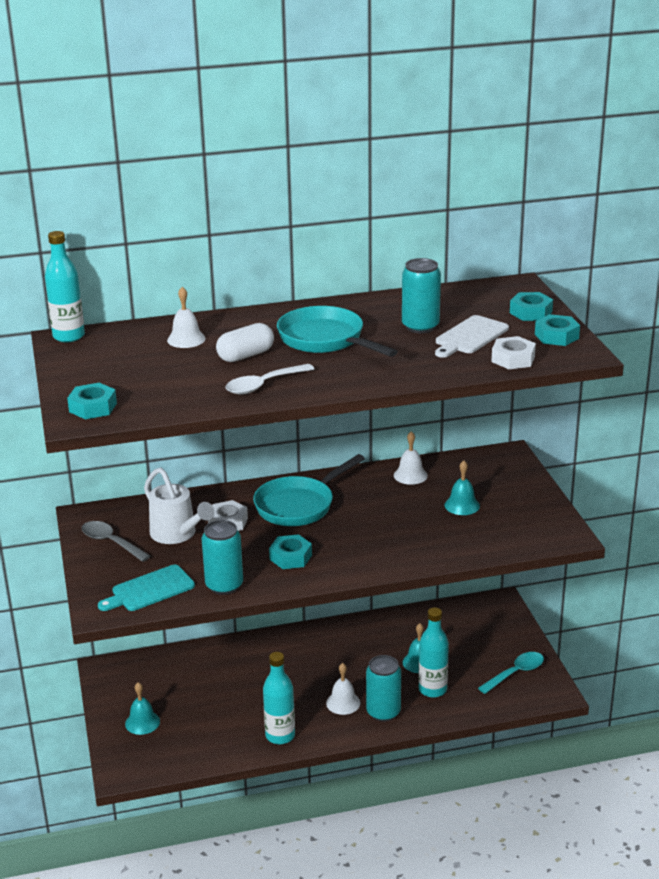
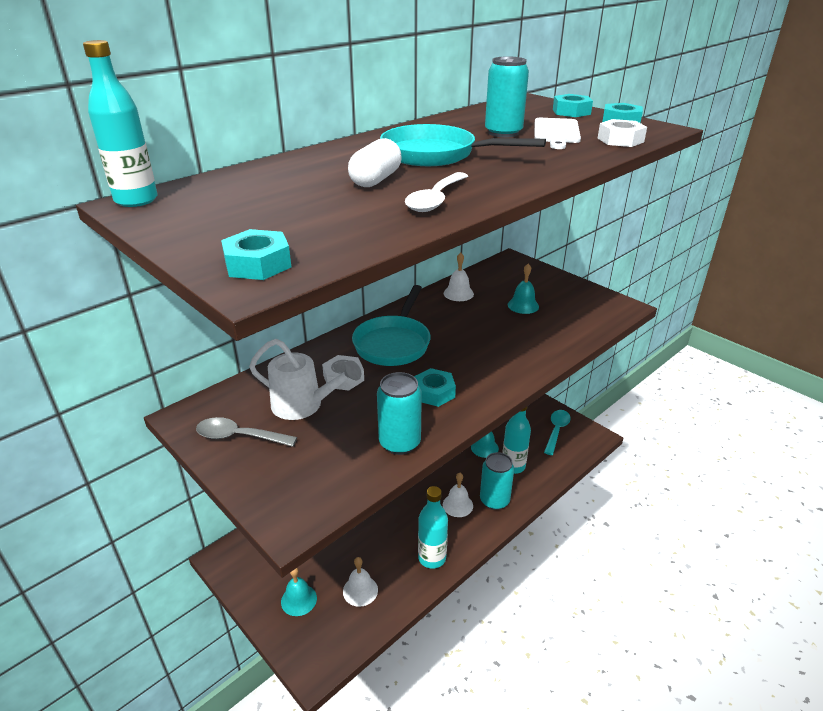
camera: 30 degrees left, 5 degrees up
(150, 590) = (326, 475): turquoise cutting board -> none
(186, 339) = (288, 178): white bell -> white bell (360, 590)

